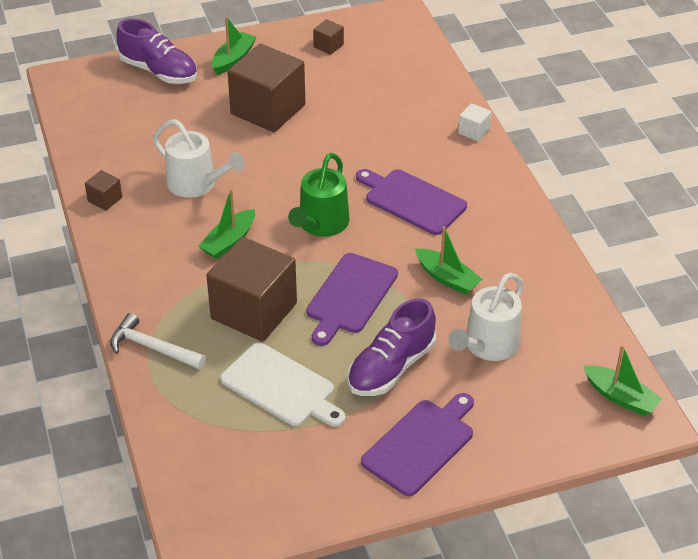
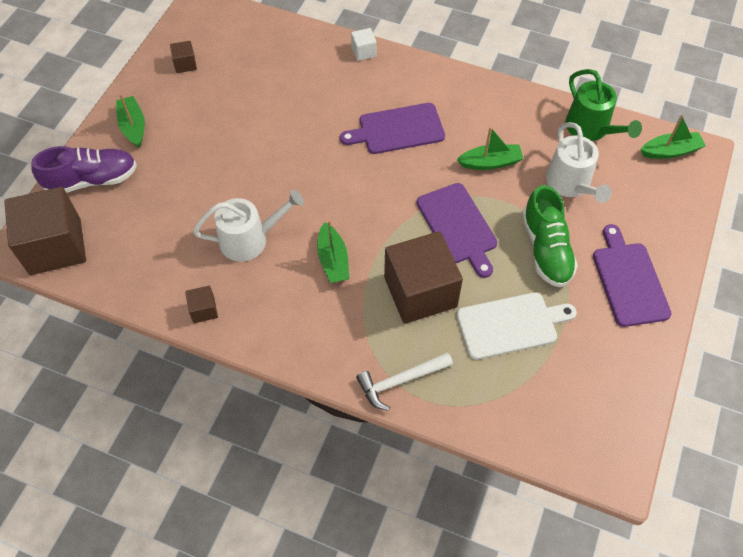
camera: 50 degrees left, 15 degrees up
(268, 109) = (214, 144): brown cube -> brown cube (55, 246)
(321, 224) = (370, 194): green watering can -> green watering can (590, 128)
(391, 367) = (546, 249): purple shoe -> green shoe

